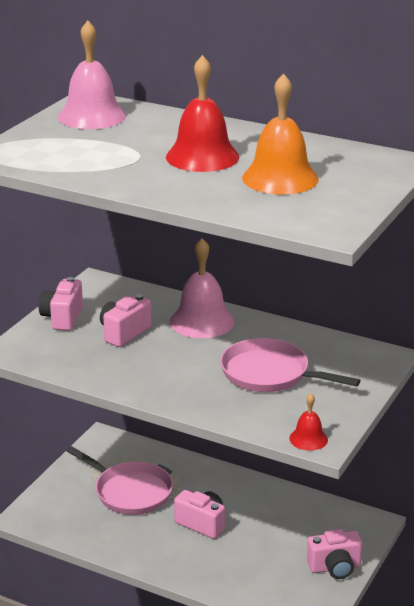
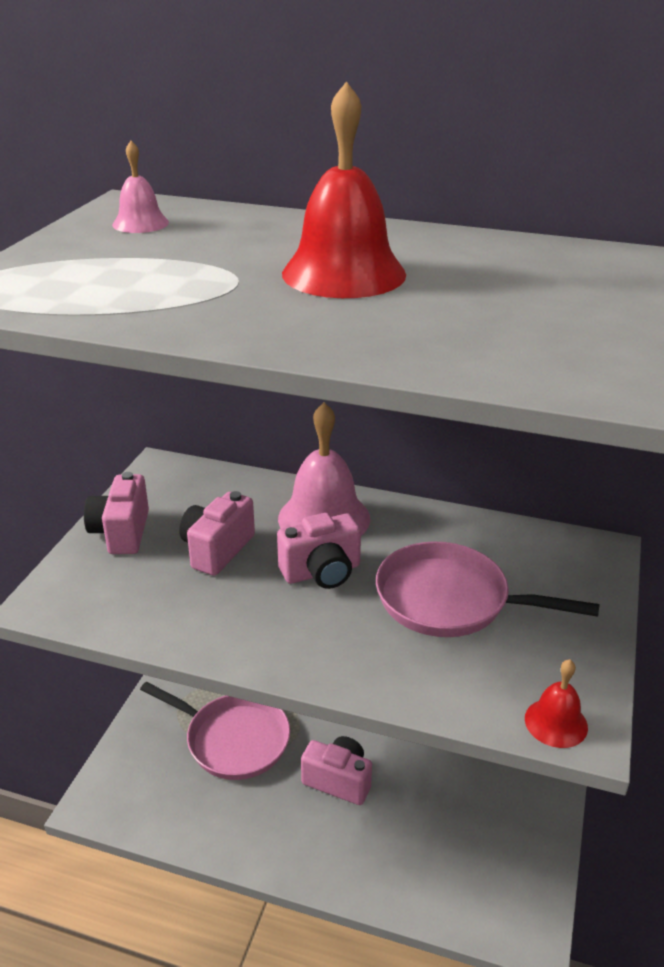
camera: 10 degrees left, 5 degrees up
(92, 116) = (140, 223): pink bell -> pink bell, size x0.51
(280, 178) = (493, 300): orange bell -> none
(335, 567) = (531, 832): pink camera -> pink camera (322, 572)

